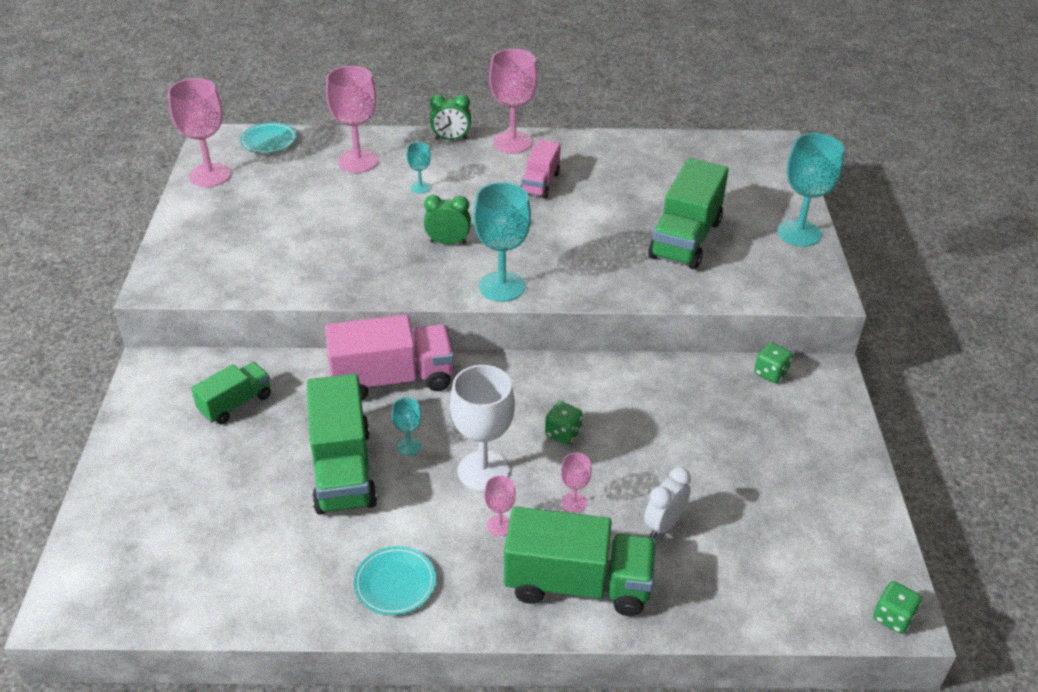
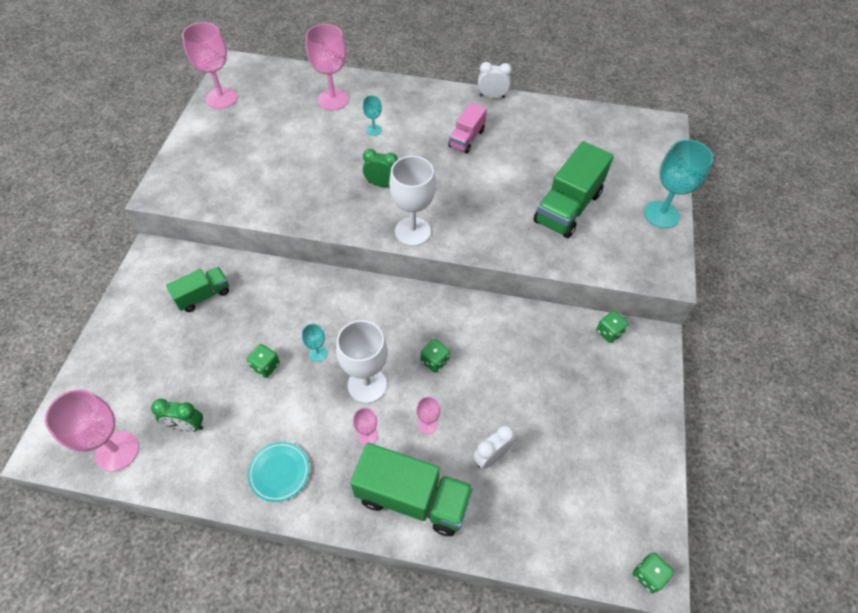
camera: 10 degrees right, 15 degrees up
(269, 141) = (272, 72): turquoise plate -> none
(343, 469) = (265, 366): green truck -> green dice
(392, 379) = (320, 292): pink truck -> none
(451, 139) = (408, 87): green clock -> green clock (187, 426)
(502, 286) = (412, 231): turquoise goblet -> white goblet
(512, 142) = (454, 97): pink goblet -> pink goblet (117, 451)
(559, 137) = (492, 96): none -> white clock

